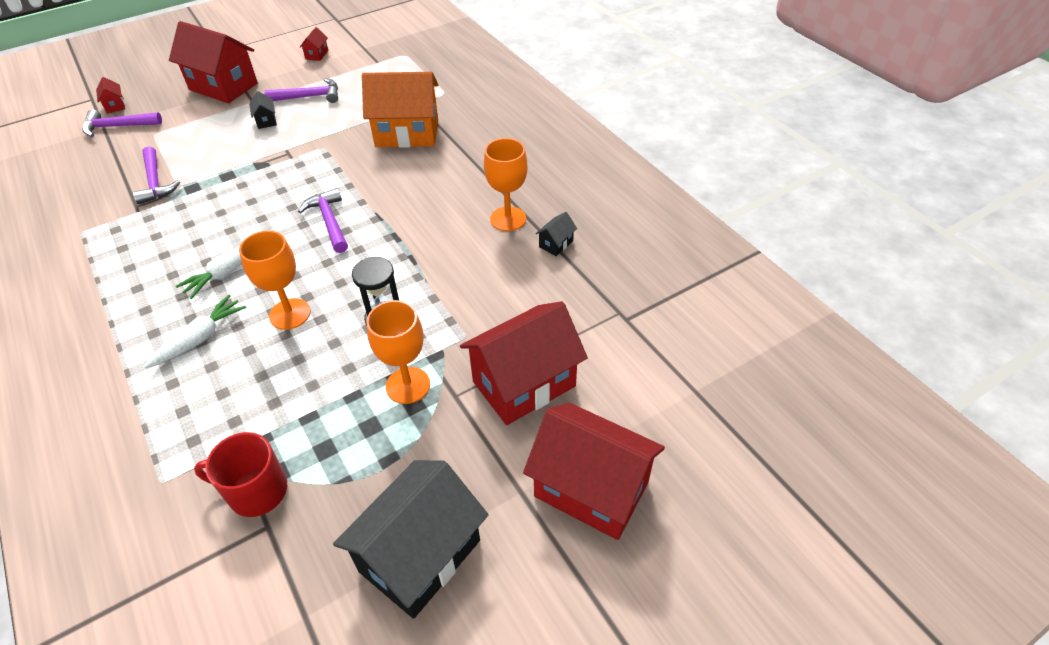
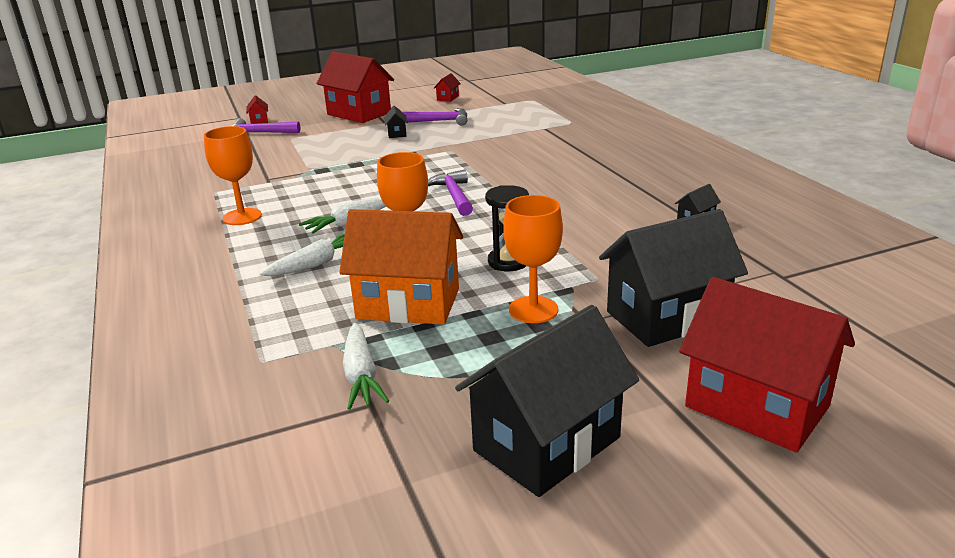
camera: 10 degrees right, 20 degrees down
(155, 182) = (288, 165): purple hammer -> none
(256, 491) = (361, 376): red mug -> white carrot
(407, 133) = (534, 145): orange house -> orange house (408, 304)
(508, 219) = (641, 201): orange goblet -> orange goblet (242, 217)
(524, 384) = (666, 317): red house -> black house

